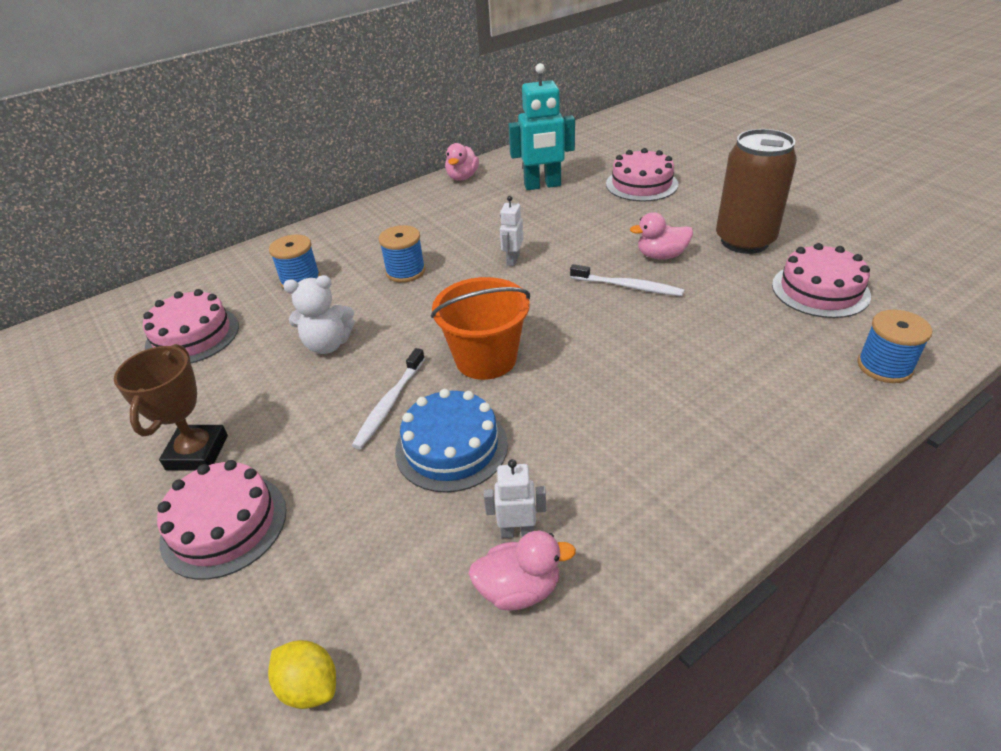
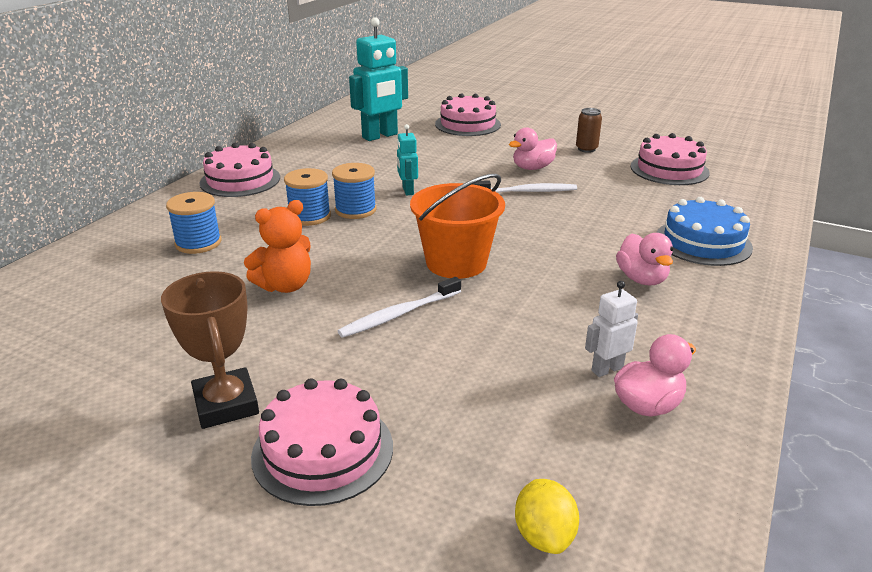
camera: 30 degrees left, 10 degrees down
(192, 335) = (110, 312): pink cake -> pink cake (240, 180)
(309, 686) = (544, 535): yellow lemon -> yellow lemon turned 75 degrees clockwise
(328, 344) = (285, 286): white teddy bear -> orange teddy bear
(389, 404) = (399, 314): white toothbrush -> white toothbrush turned 60 degrees clockwise
(451, 447) = (490, 330): blue cake -> blue cake (703, 242)
(462, 177) = (294, 140): pink duck -> pink duck (641, 279)
(512, 260) = (407, 191): white robot -> turquoise robot
(744, 241) = (586, 149): brown can -> brown can, size x0.44
(884, 366) = (754, 205): blue spool -> blue spool (355, 210)

